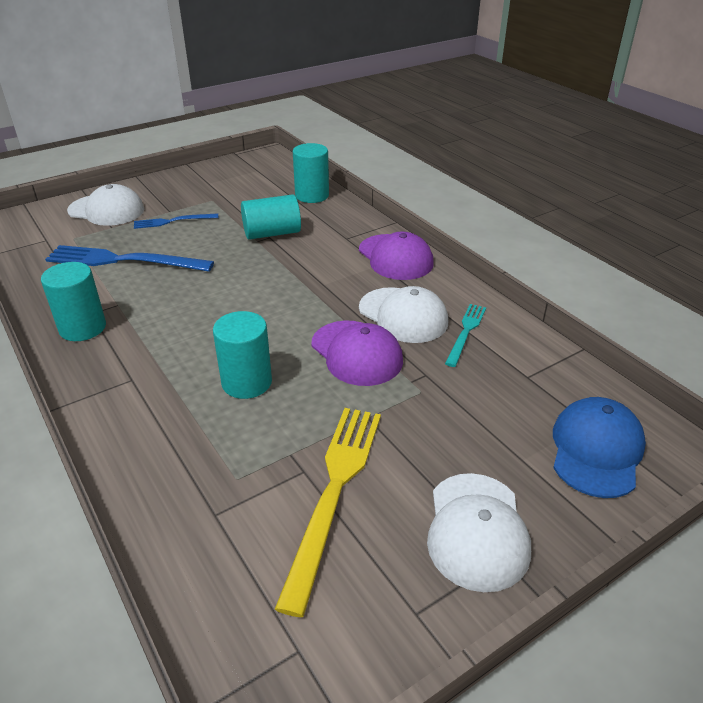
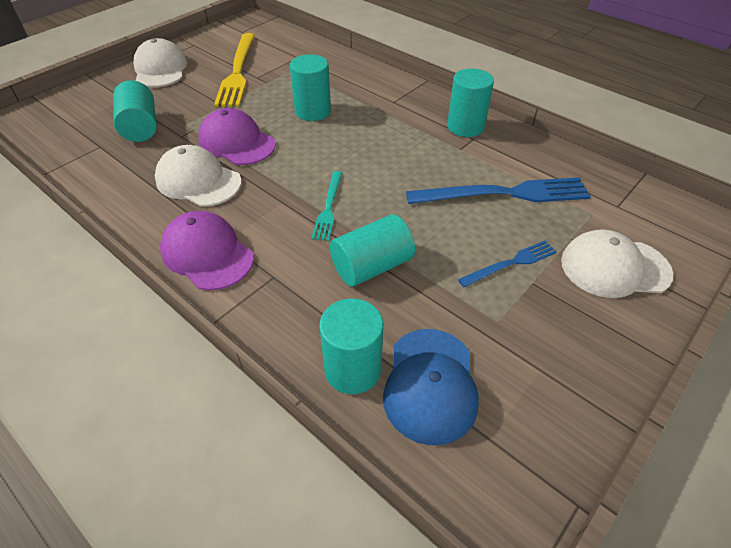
camera: 165 degrees right, 10 degrees up
(466, 332) = (141, 174): turquoise fork -> turquoise fork (328, 207)
(482, 397) = (140, 127): none -> turquoise cylinder
(596, 450) = (73, 110): blue cap -> blue cap (430, 384)

